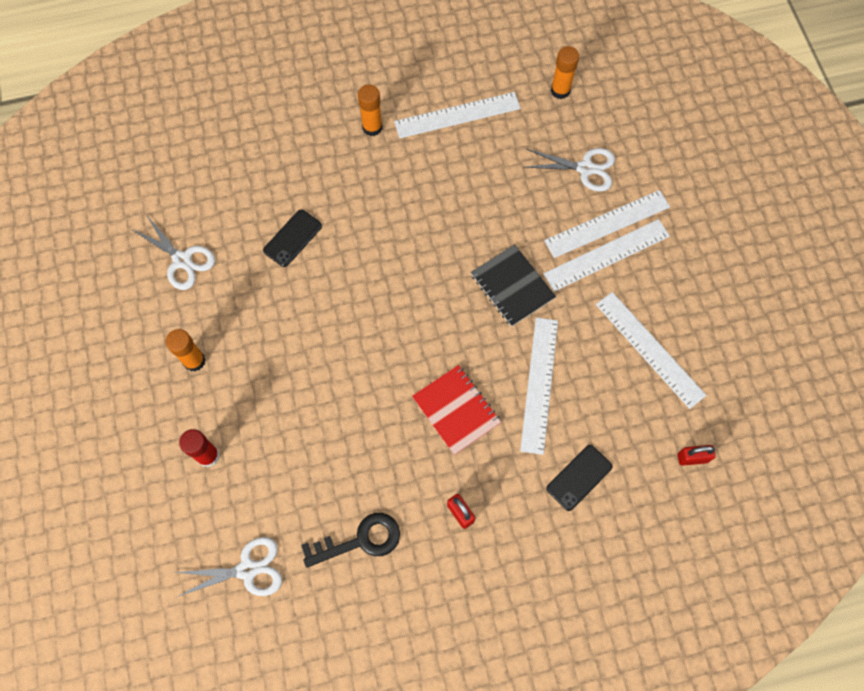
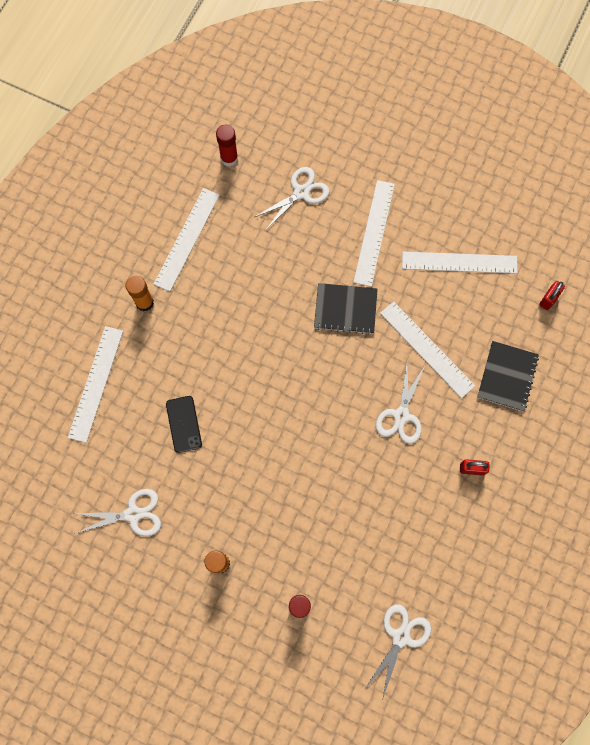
camera: 50 degrees left, 5 degrees up
(360, 540) = (439, 547): black key -> none
(456, 410) = (401, 415): red notebook -> white scissors
(560, 90) = (229, 158): orange glue stick -> red glue stick
(579, 477) = (507, 376): black phone -> black notebook
(607, 223) = (352, 213): white ruler -> white ruler (95, 383)

